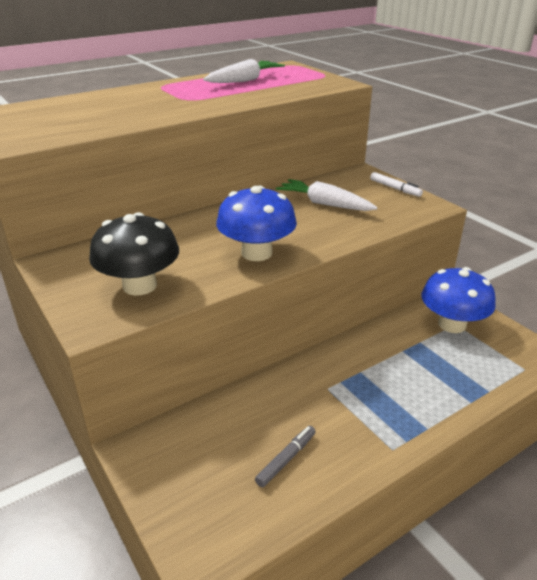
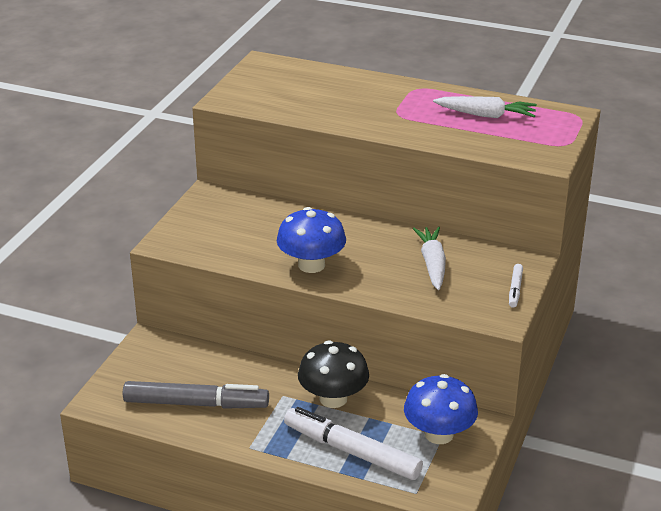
camera: 55 degrees right, 0 degrees up
(139, 285) = (218, 239): black mushroom -> black mushroom (333, 398)
(286, 459) = (196, 403): grey marker -> grey marker, size x2.18
(445, 381) = (351, 452): none -> white marker

